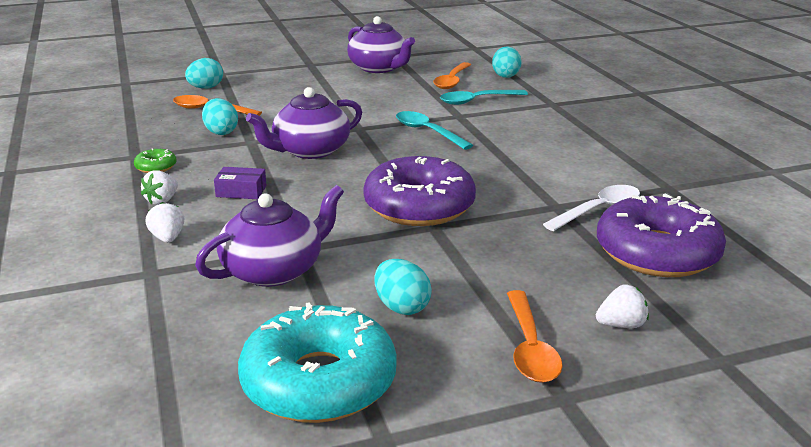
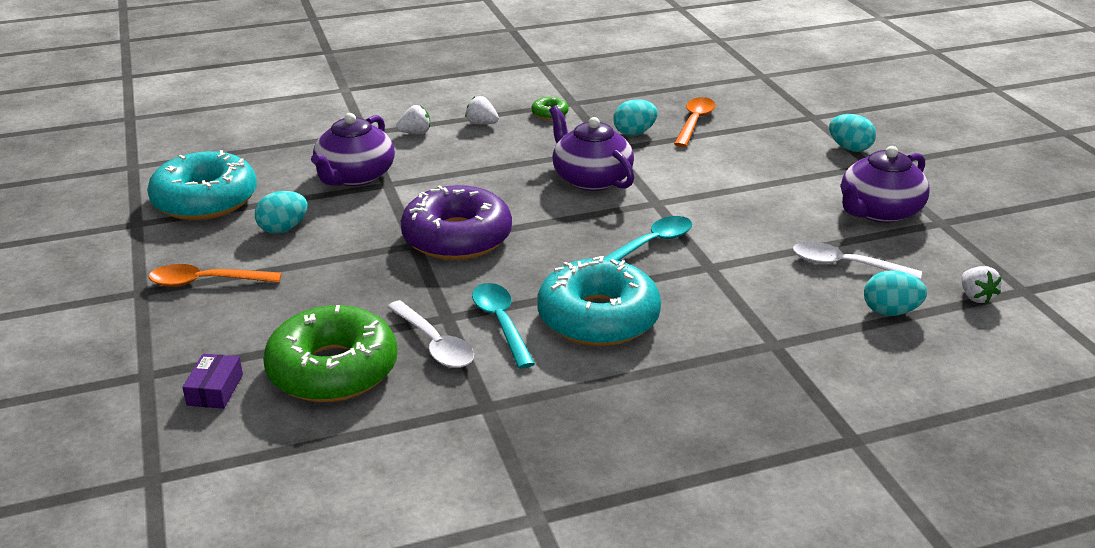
camera: 90 degrees right, 5 degrees up
(206, 88) = (761, 114): turquoise egg -> turquoise egg (849, 148)
(241, 191) = (497, 153): purple box -> purple box (215, 390)
(274, 270) = (355, 176): purple teapot -> purple teapot turned 60 degrees clockwise
(452, 81) = (846, 265): orange spoon -> white spoon
(477, 101) = (769, 282): turquoise spoon -> turquoise spoon (501, 323)
(538, 151) = (598, 318): none -> turquoise donut
(621, 325) = (218, 329): white strawberry -> white strawberry (975, 297)
(657, 252) = (333, 370): purple donut -> green donut

